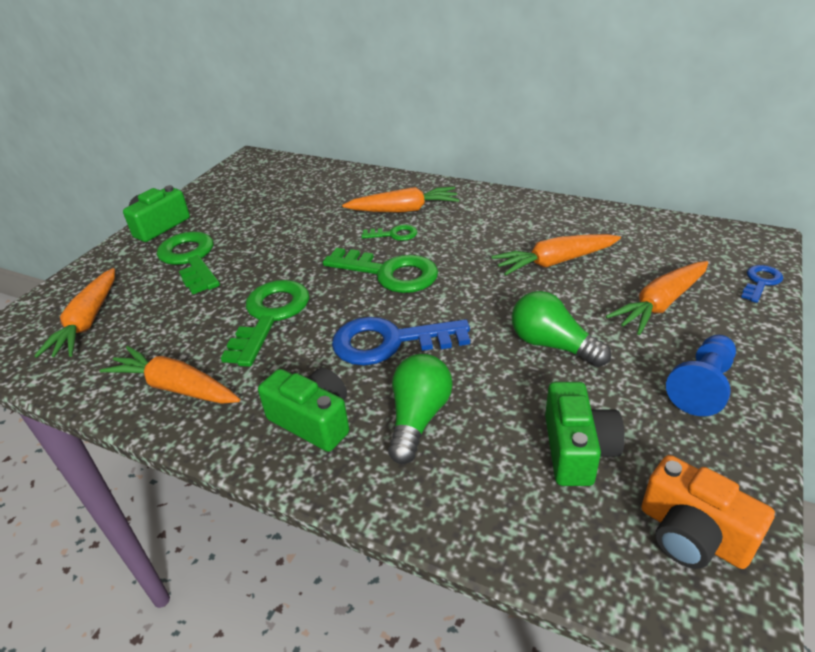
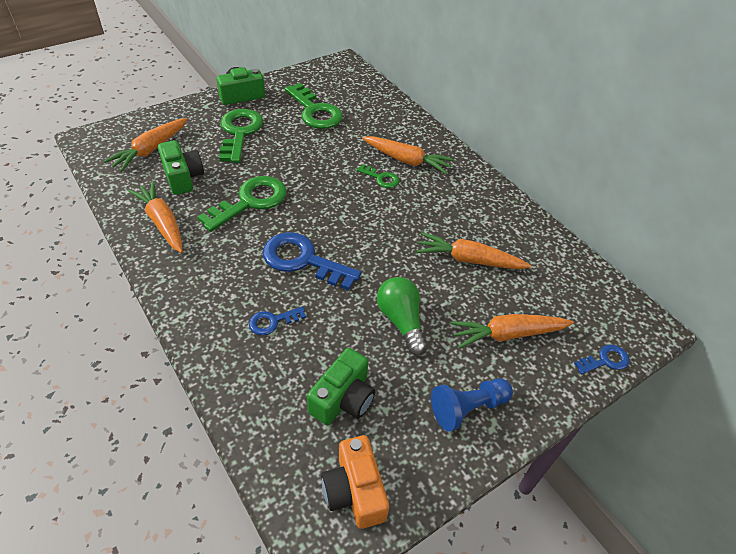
camera: 25 degrees right, 10 degrees up
(313, 420) = (215, 288): green camera -> green camera (183, 177)
(389, 273) = (350, 208): green key -> green key (315, 111)
(418, 418) = (272, 321): green light bulb -> blue key

